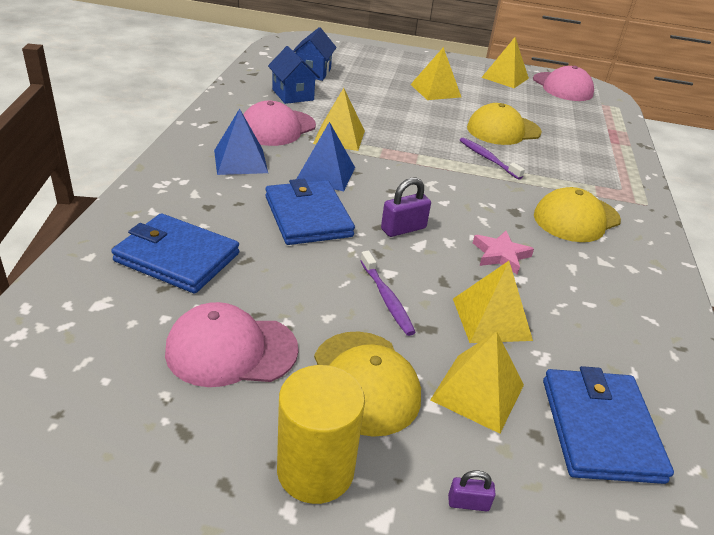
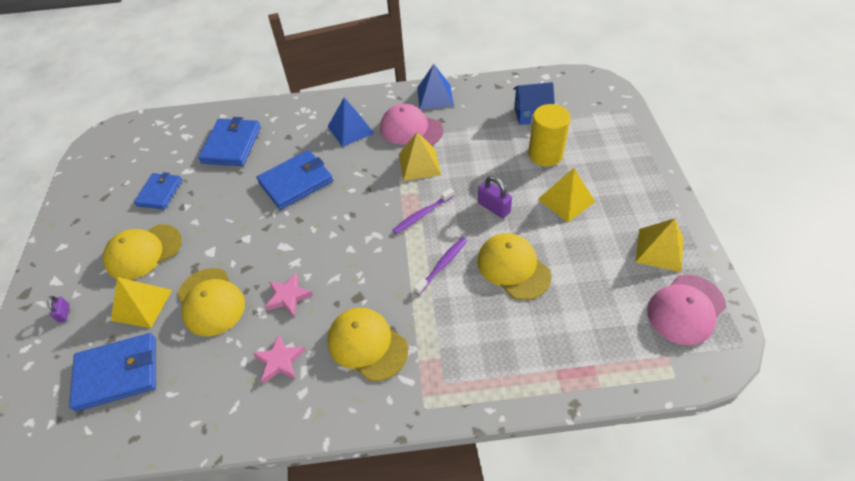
camera: 80 degrees right, 15 degrees up
(231, 350) = (160, 193): pink cap -> blue wallet
(293, 95) = (475, 118): blue house -> none
(315, 470) = (83, 249): yellow cylinder -> yellow cylinder (545, 154)
(325, 174) = (356, 174): blue pyramid -> blue pyramid (435, 96)
(387, 298) = (218, 243): purple toothbrush -> purple toothbrush (422, 214)
(403, 229) = (301, 233): purple padlock -> purple padlock (493, 207)
(491, 319) = (211, 302): yellow pyramid -> yellow cap
(591, 276) = (280, 361): none -> pink star

